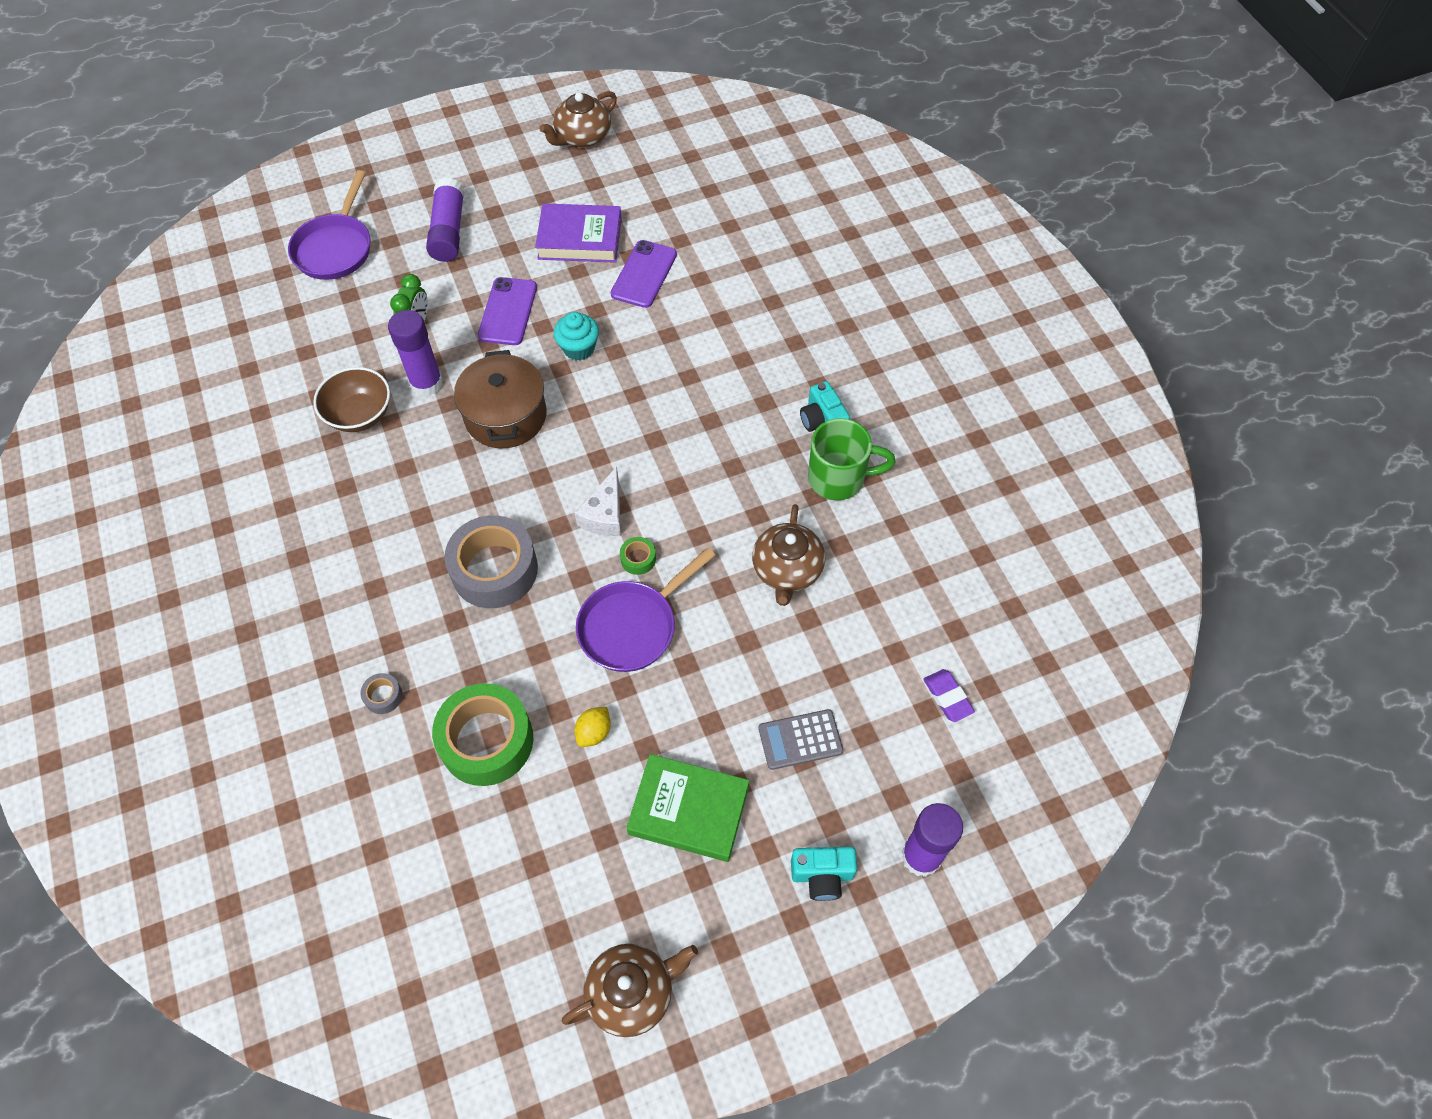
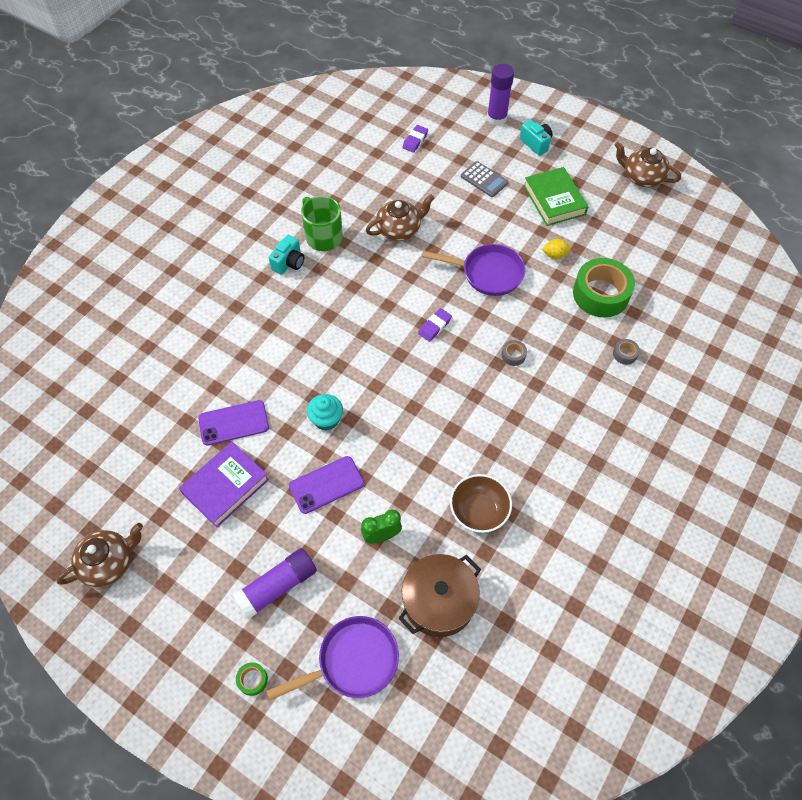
camera: 125 degrees left, 0 degrees up
(426, 383) = (423, 490): purple glue stick -> none
(494, 570) = (513, 355): grey tape -> grey tape, size x0.41
(505, 416) = (410, 424): brown pot -> brown pot (439, 601)
(580, 239) = (225, 486): purple book -> purple book turned 75 degrees clockwise
(582, 137) = (108, 562): brown teapot -> brown teapot turned 45 degrees counterclockwise
(605, 514) = (434, 326): white cheese -> purple eraser
(638, 559) = (448, 294): green tape -> green tape (252, 680)

